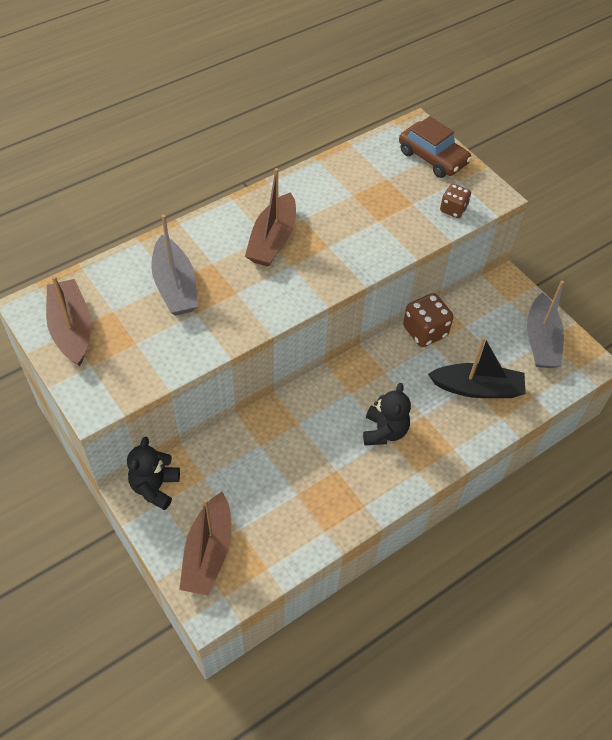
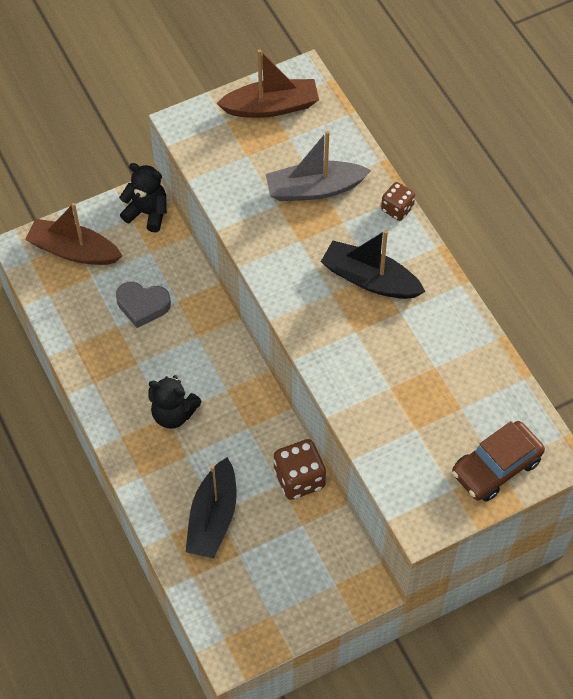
camera: 100 degrees right, 5 degrees up
(270, 475) = (142, 306): none -> grey heart
(273, 240) = (370, 279): brown boat -> black boat
(453, 209) = (402, 471): brown dice -> brown dice (397, 209)
(541, 341) = (269, 605): grey boat -> none

